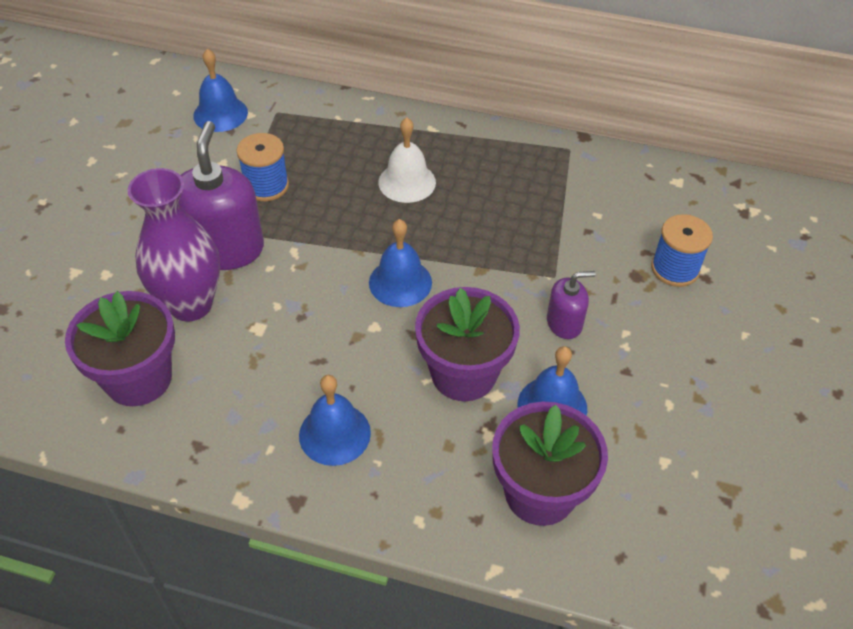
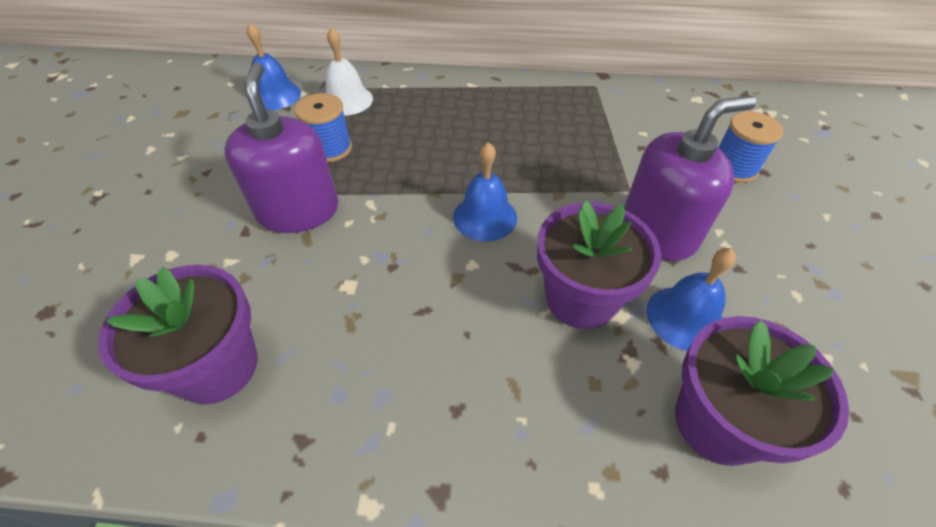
camera: 10 degrees left, 0 degrees up
(190, 304) = (269, 272): purple vase -> none
(334, 434) = (463, 393): blue bell -> none
(407, 182) = (463, 128): white bell -> white bell (347, 100)
(564, 323) = (658, 231): purple soap dispenser -> purple soap dispenser, size x1.91

